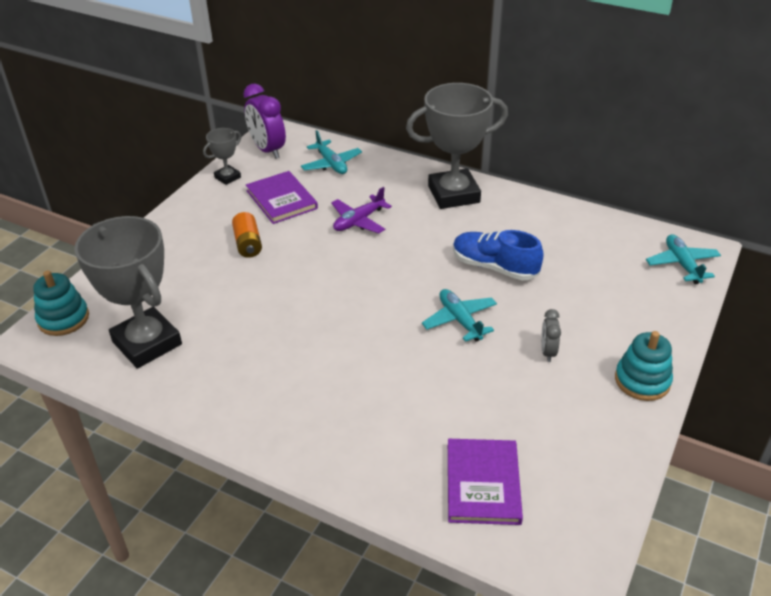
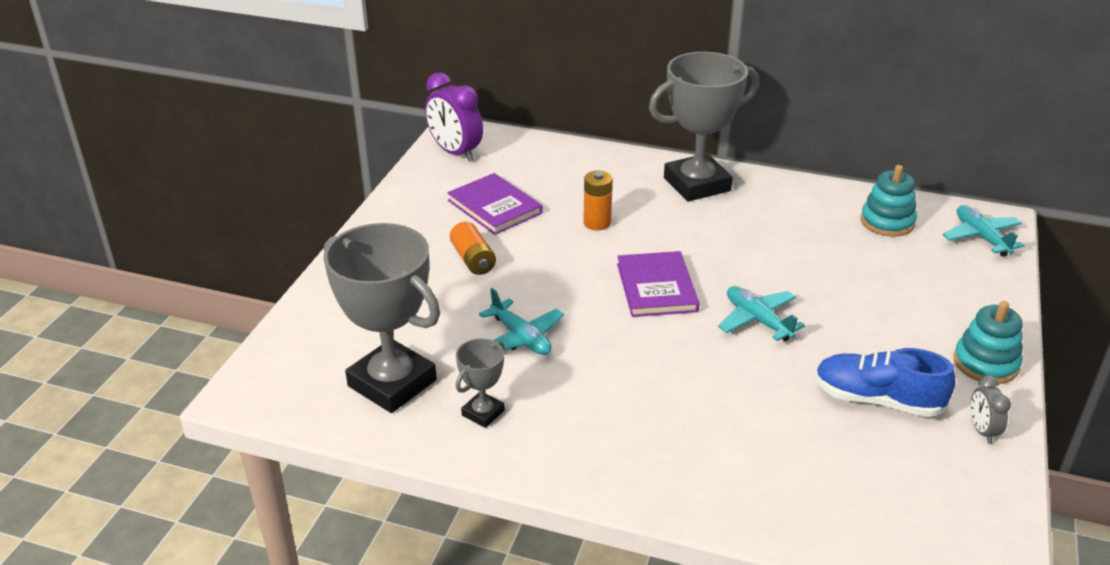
camera: 10 degrees left, 5 degrees down
(63, 319) = (274, 366): turquoise stacking toy -> turquoise stacking toy (887, 222)
(227, 177) = (418, 187): grey trophy -> grey trophy (483, 413)
(331, 164) = (539, 162): turquoise plane -> turquoise plane (521, 338)
(359, 221) = (597, 223): purple plane -> orange battery
(482, 483) = (852, 492): purple book -> purple book (656, 287)
(494, 267) = (774, 259): blue shoe -> blue shoe (877, 400)
(547, 352) = (870, 344): grey clock -> grey clock (982, 430)

